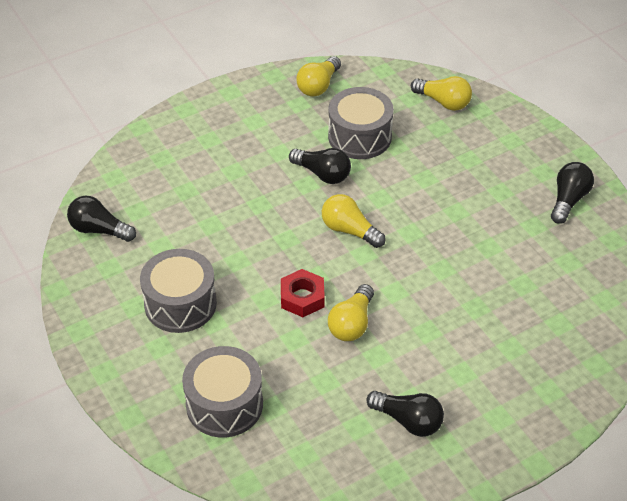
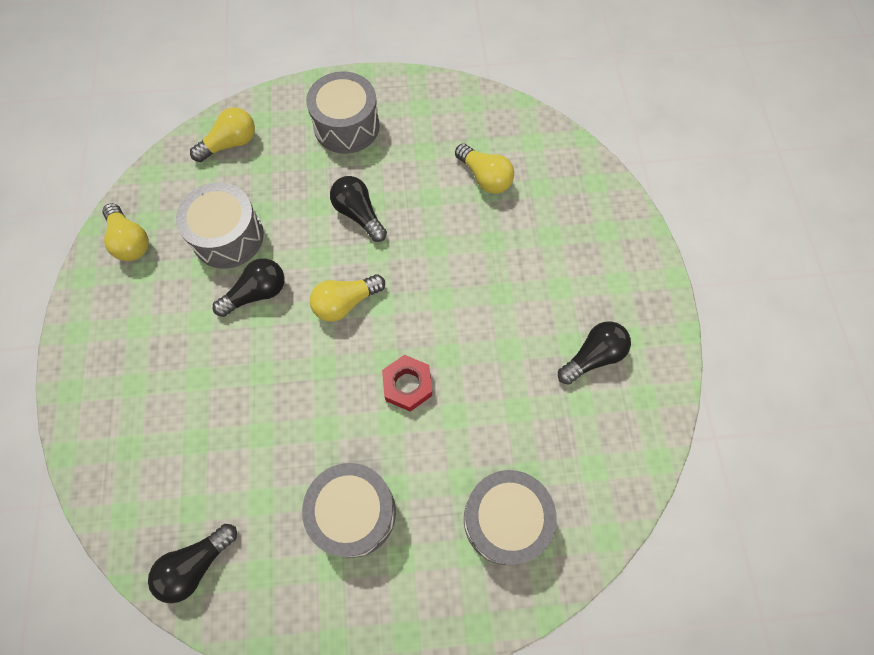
camera: 65 degrees left, 20 degrees up
(352, 324) = (461, 354): yellow light bulb -> yellow light bulb (485, 177)
(517, 164) = (346, 126): none -> grey drum
(568, 200) = (411, 110): black light bulb -> black light bulb (358, 214)

